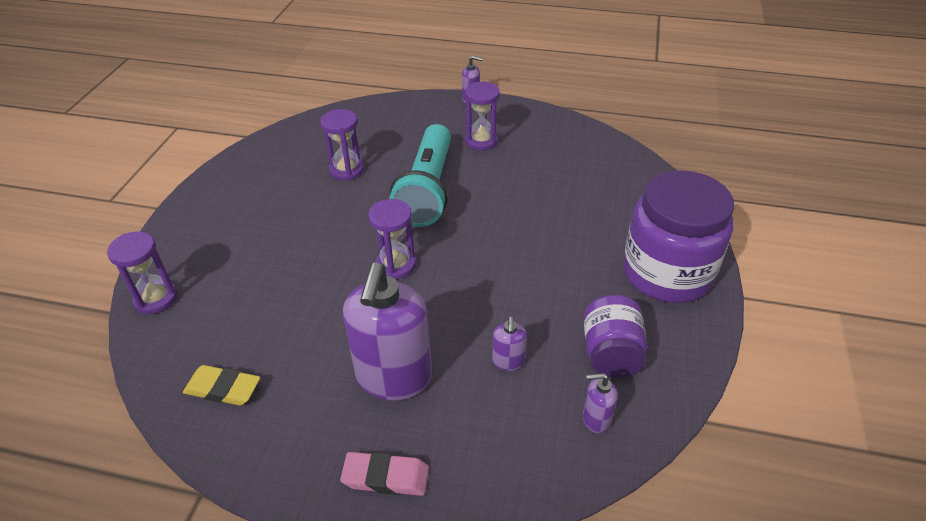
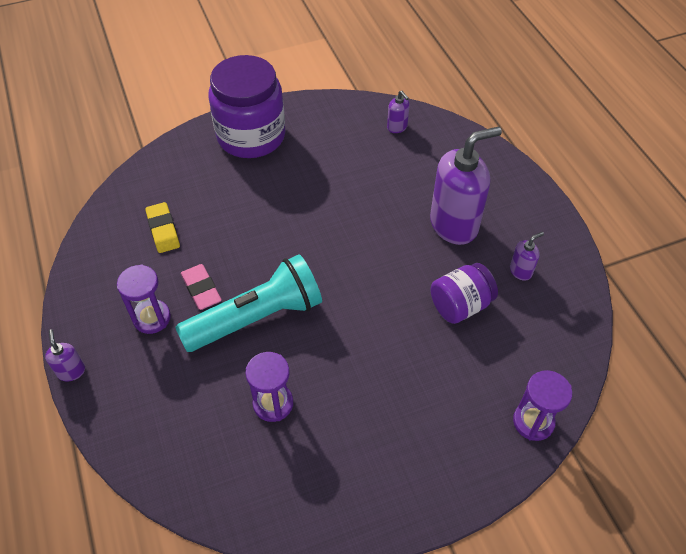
camera: 125 degrees left, 10 degrees up
(223, 389) = (547, 306): yellow eraser -> yellow eraser (163, 230)
(386, 477) = (513, 191): pink eraser -> pink eraser (201, 289)
(395, 265) = (363, 283): purple hourglass -> none
(508, 361) = (392, 178): purple soap dispenser -> purple soap dispenser (521, 271)
(610, 353) = (345, 138): purple jar -> purple jar (460, 305)

